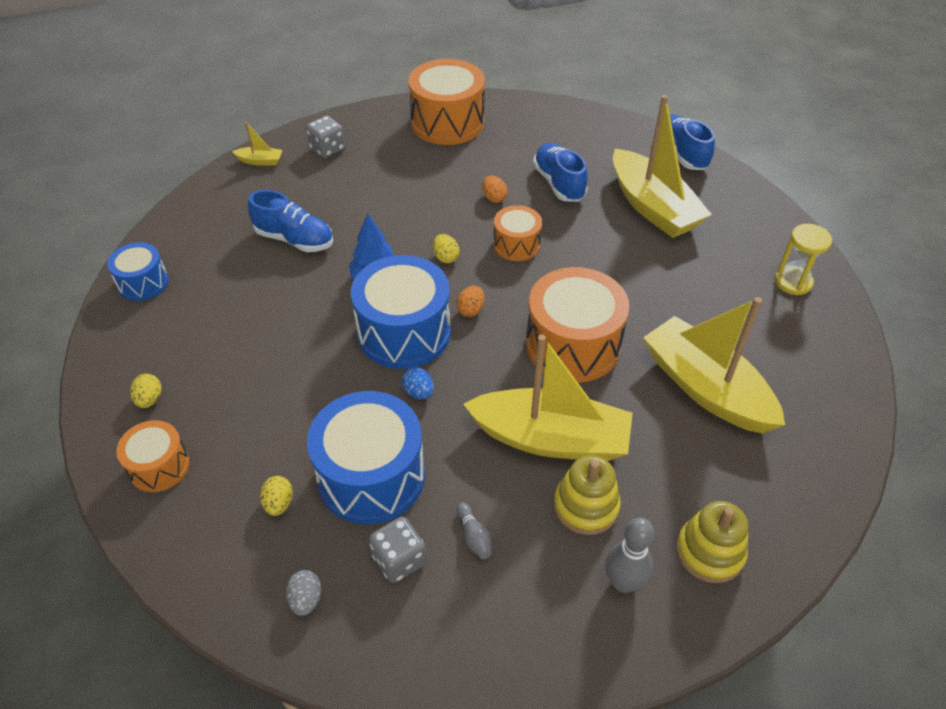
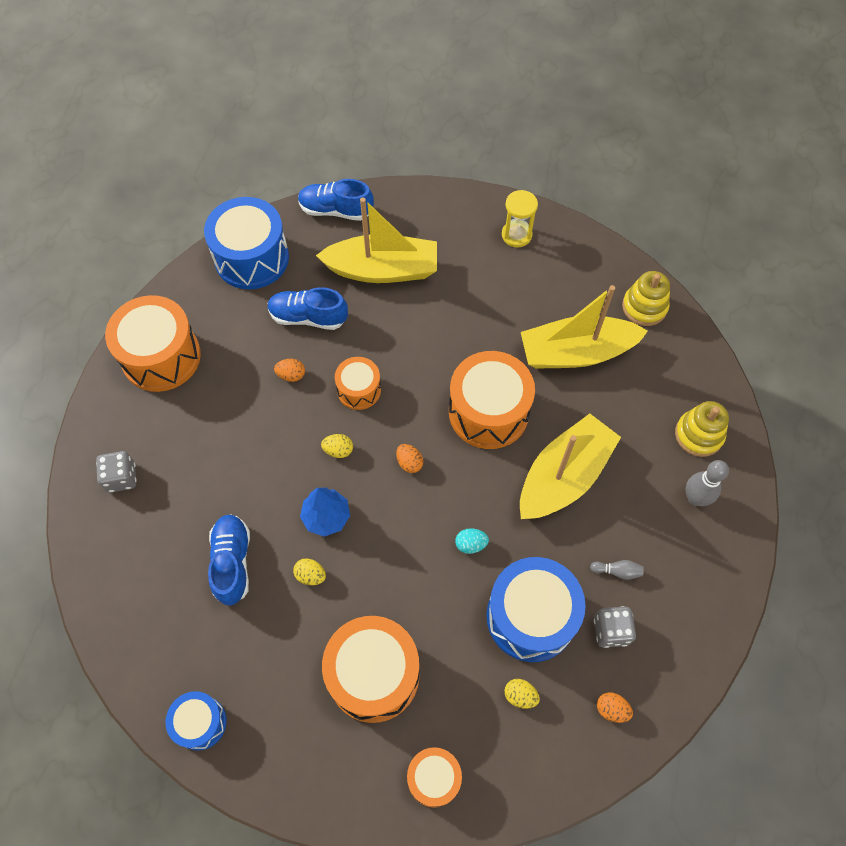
camera: 60 degrees left, 15 degrees up
(150, 399) = (355, 763): yellow egg -> yellow egg (311, 575)
(242, 376) = (373, 674): none -> orange drum
(260, 161) = (93, 547): yellow boat -> none
(294, 239) = (232, 562): blue shoe -> blue shoe turned 60 degrees counterclockwise
(306, 599) = (611, 709): grey egg -> orange egg
(404, 332) = (402, 524): blue drum -> blue drum (252, 258)
(418, 392) = (471, 544): blue egg -> turquoise egg
(586, 506) = (629, 486): yellow stacking toy -> yellow stacking toy (644, 307)

